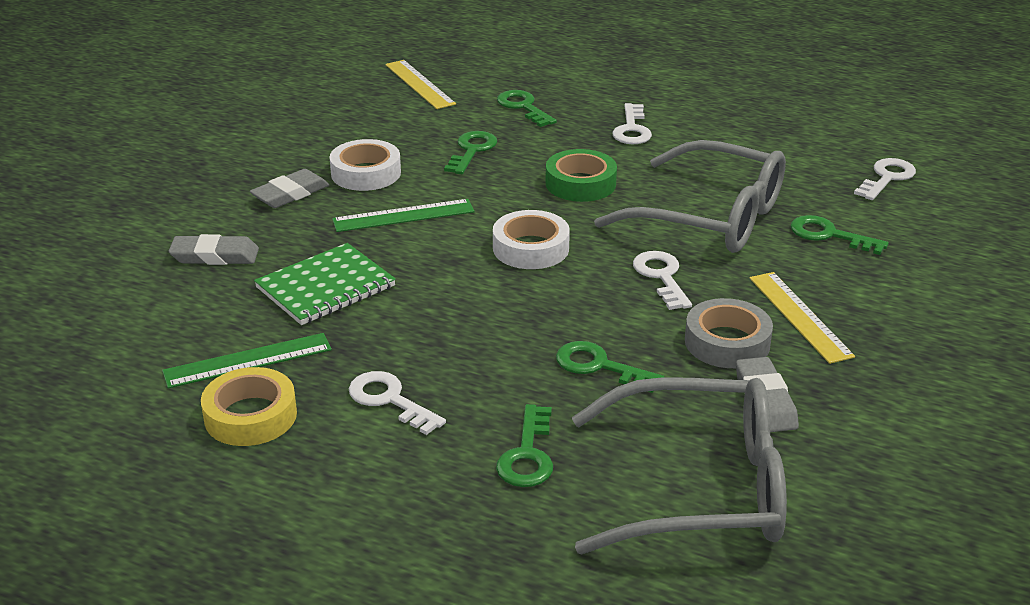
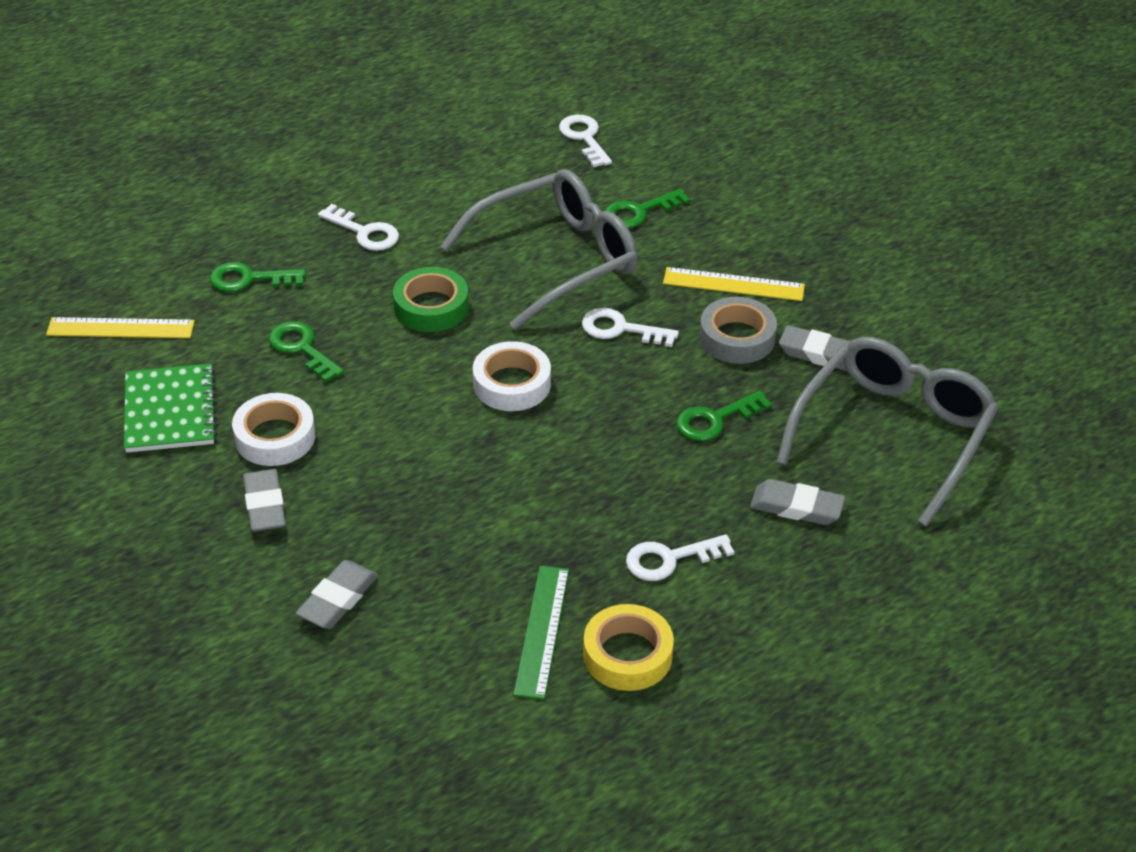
camera: 60 degrees left, 10 degrees up
(325, 287) = (463, 539): green notebook -> green notebook (170, 411)
(403, 216) = (382, 441): green ruler -> none
(527, 455) = (796, 507): green key -> grey eraser

